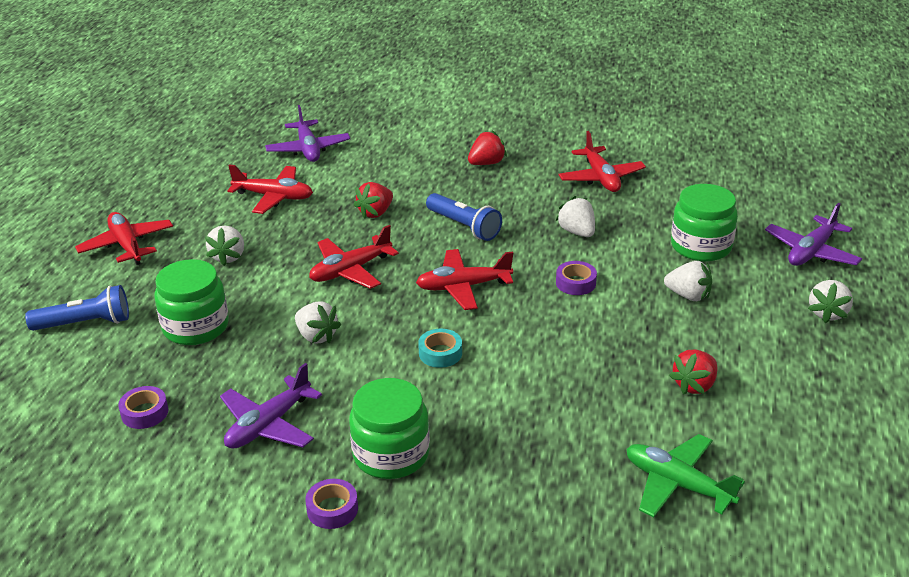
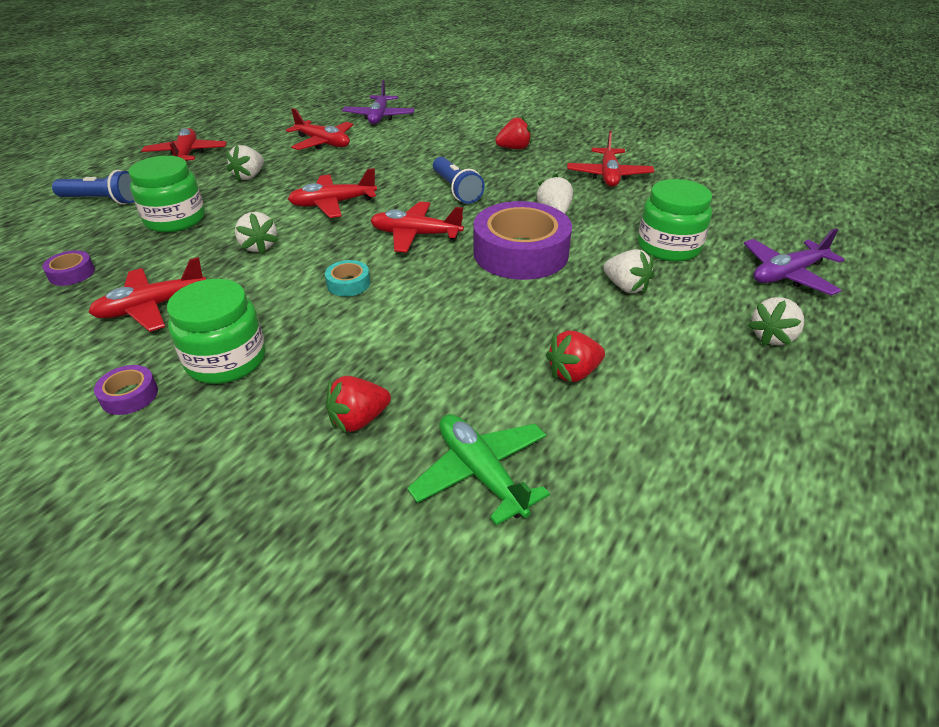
camera: 20 degrees right, 5 degrees up
(268, 425) = (152, 307): purple plane -> red plane
(375, 213) = (391, 167): red strawberry -> red strawberry (358, 420)
(575, 283) = (520, 253): purple tape -> purple tape, size x2.36

